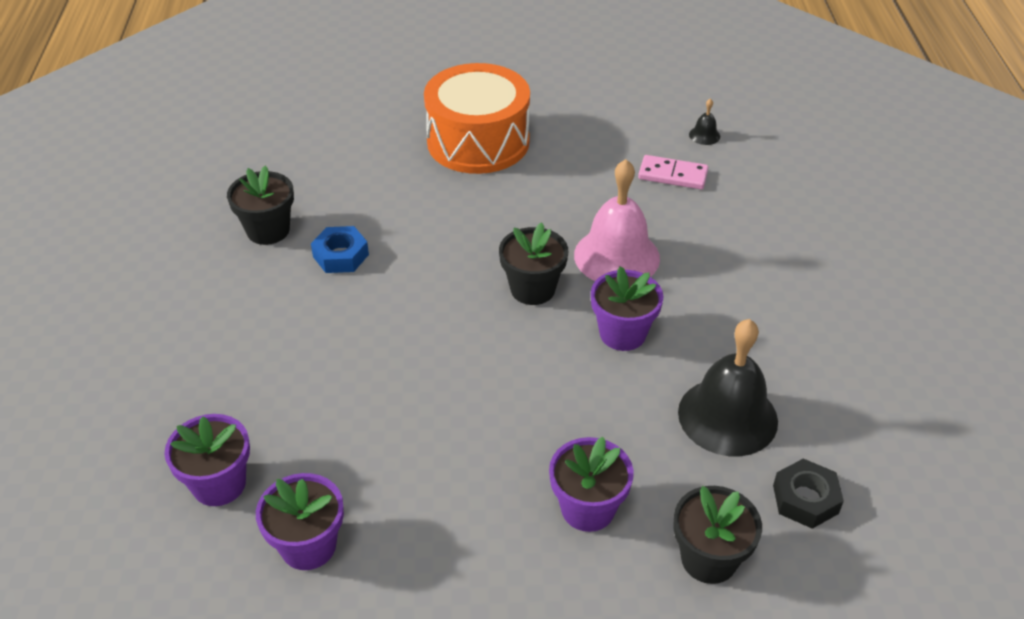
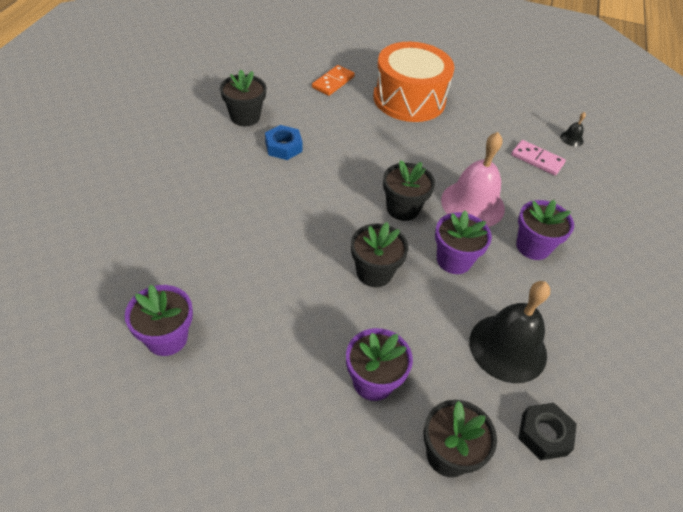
camera: 15 degrees right, 5 degrees up
(219, 484) = (131, 274): purple flower pot -> purple flower pot (533, 246)
(366, 147) = (333, 82): none -> orange domino
(532, 380) = (374, 272): none -> black flower pot

